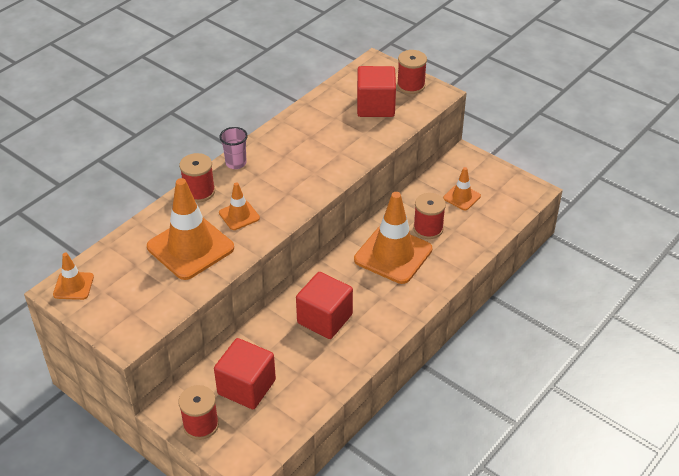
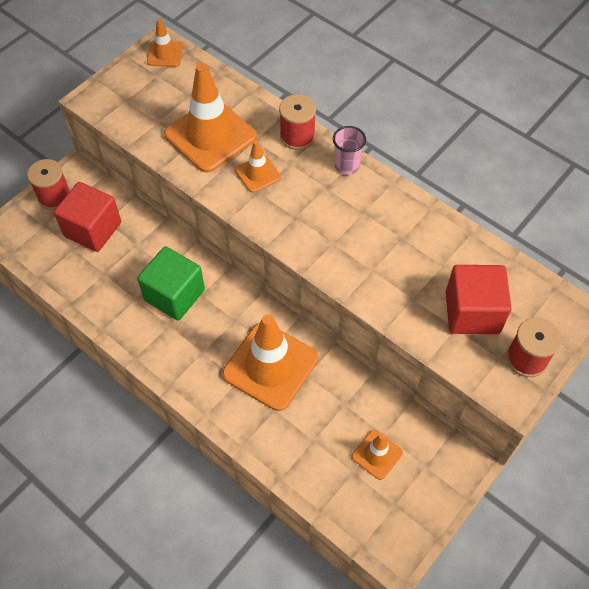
camera: 90 degrees right, 15 degrees up
(324, 319) = (174, 295): red cube -> green cube
(428, 229) = (315, 408): red spool -> none

